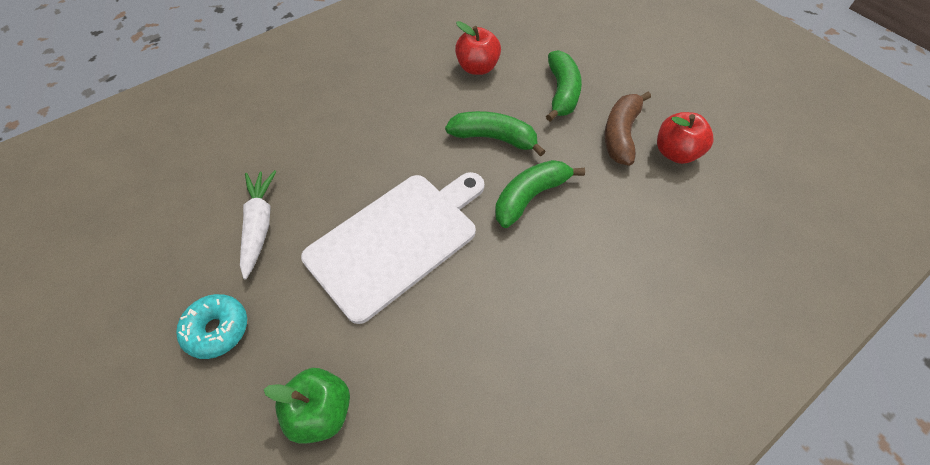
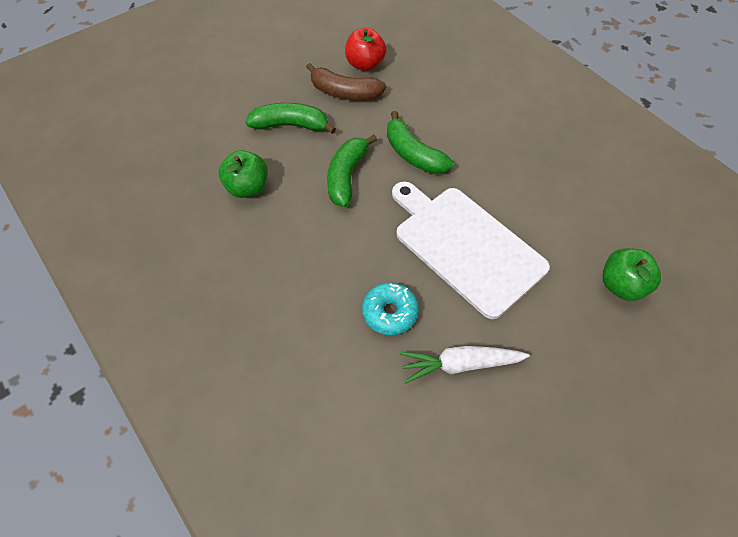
camera: 90 degrees left, 0 degrees up
(217, 329) = (574, 378): turquoise donut -> turquoise donut (390, 313)
(477, 68) = (247, 187): red apple -> green apple

